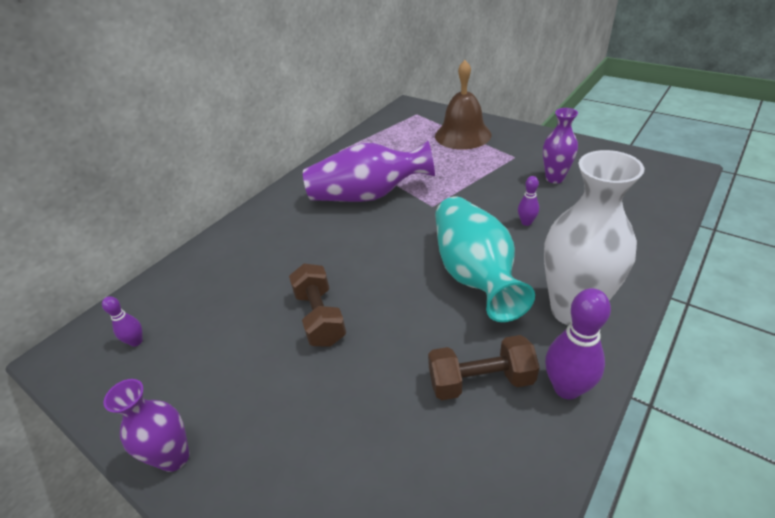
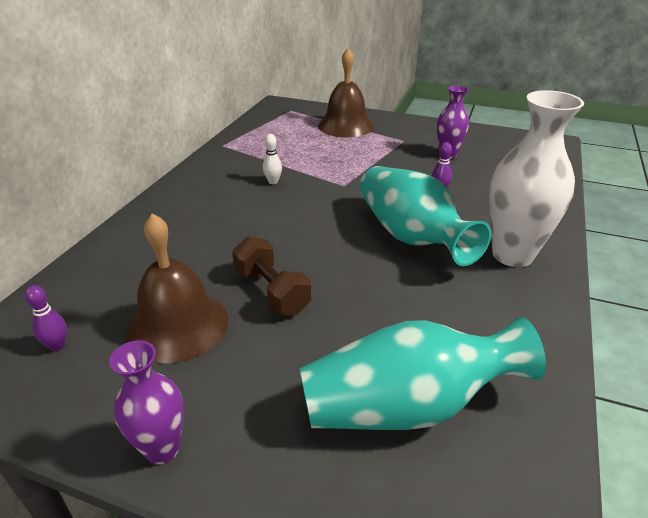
camera: 20 degrees left, 5 degrees down
(231, 338) = (178, 325): none -> brown bell
(368, 195) = (273, 181): purple vase -> white bowling pin
(391, 464) = (407, 406): none -> turquoise vase
(480, 380) = (458, 321): brown dumbbell -> none
(566, 388) = (536, 315): purple bowling pin -> none

